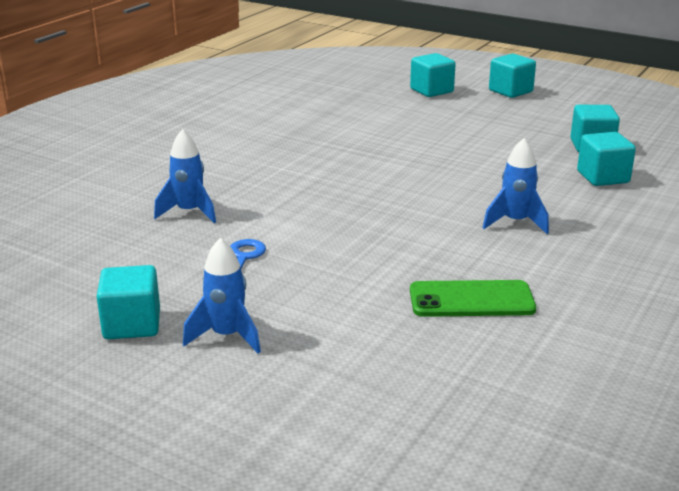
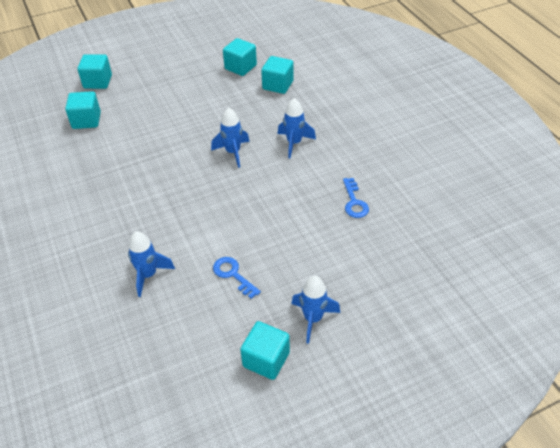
camera: 55 degrees left, 20 degrees up
(438, 192) = (233, 152): none -> blue rocket
(471, 300) = (354, 202): green phone -> blue key
(510, 91) = (138, 53): turquoise cube -> turquoise cube (86, 120)

